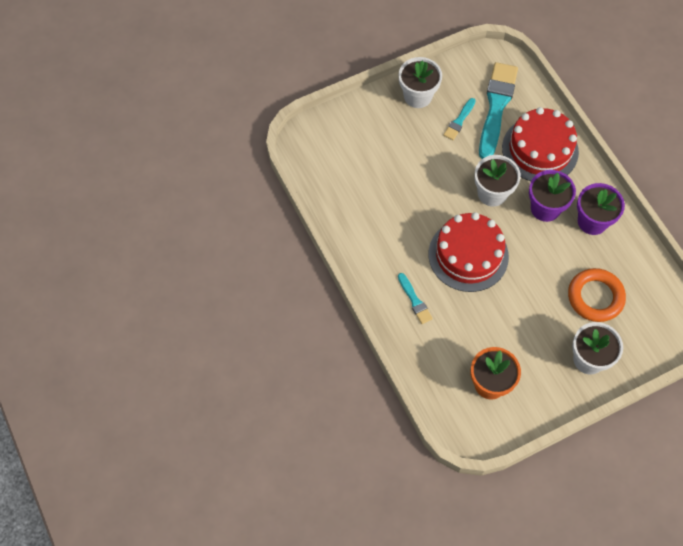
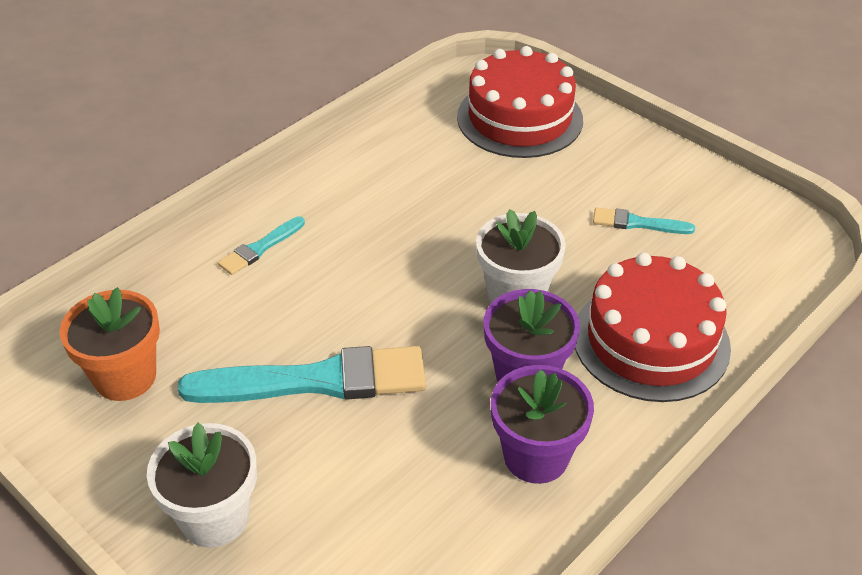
camera: 70 degrees right, 20 degrees down
(417, 96) = (650, 166): white flower pot -> none
(468, 255) = (374, 292): red cake -> red cake (519, 118)
(496, 107) = (700, 262): turquoise brush -> turquoise brush (316, 381)
(595, 297) = (361, 498): orange ring -> none

